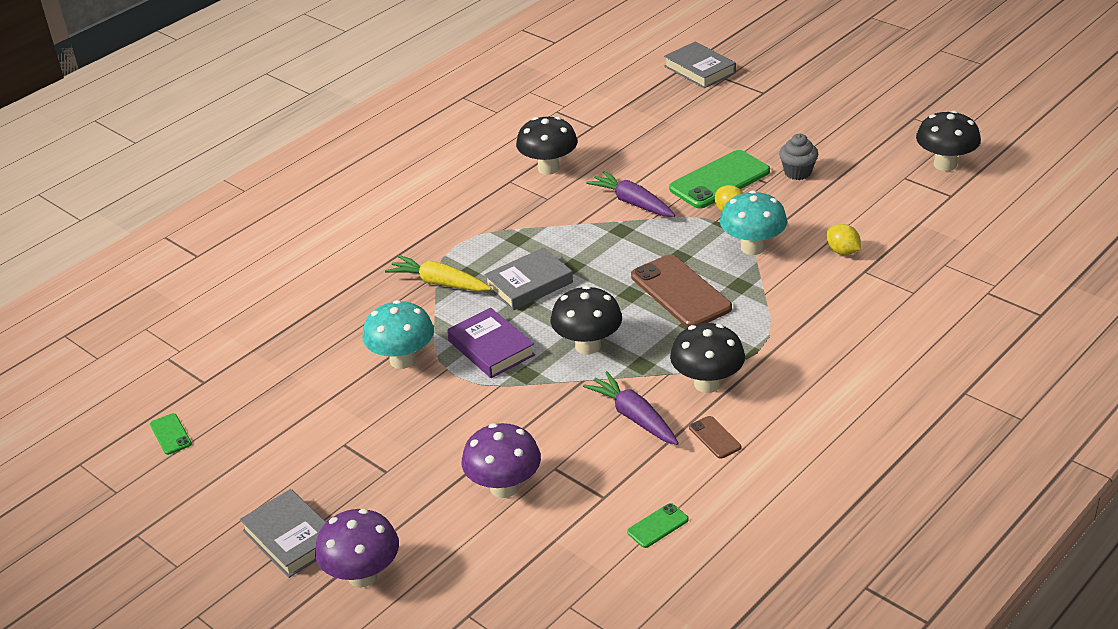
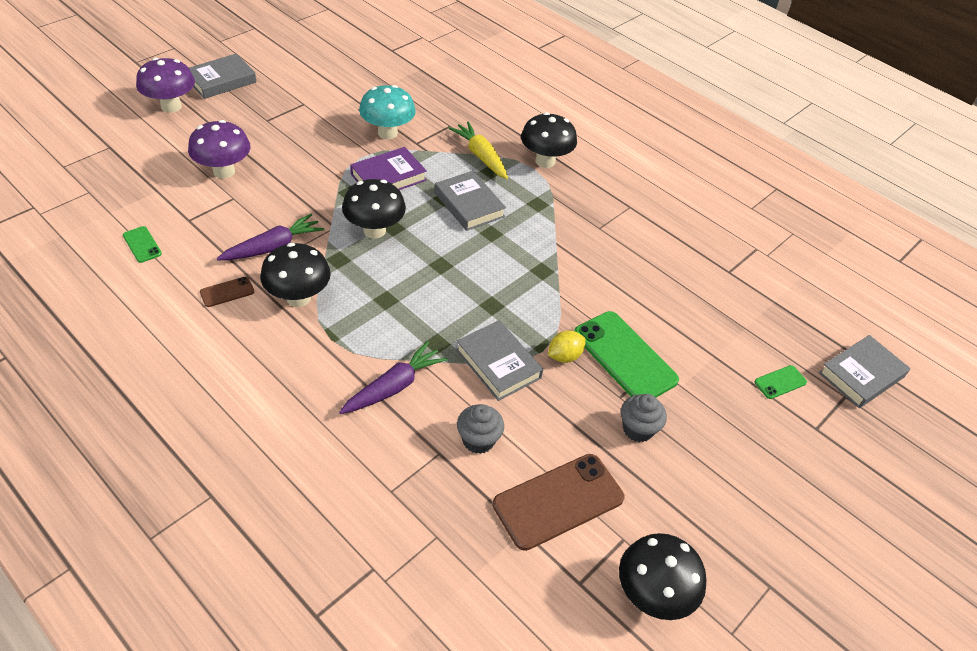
camera: 85 degrees right, 10 degrees up
(170, 434) = (342, 38): green phone -> green phone (780, 382)
(440, 283) = (481, 156): yellow carrot -> yellow carrot turned 60 degrees counterclockwise
(548, 168) = (651, 233): black mushroom -> black mushroom (545, 161)
(633, 203) = (587, 284): purple carrot -> purple carrot (393, 387)
(680, 292) = (435, 299): brown phone -> brown phone (558, 501)
(752, 247) = (498, 364): turquoise mushroom -> grey book
(842, 251) = (478, 440): yellow lemon -> grey cupcake

